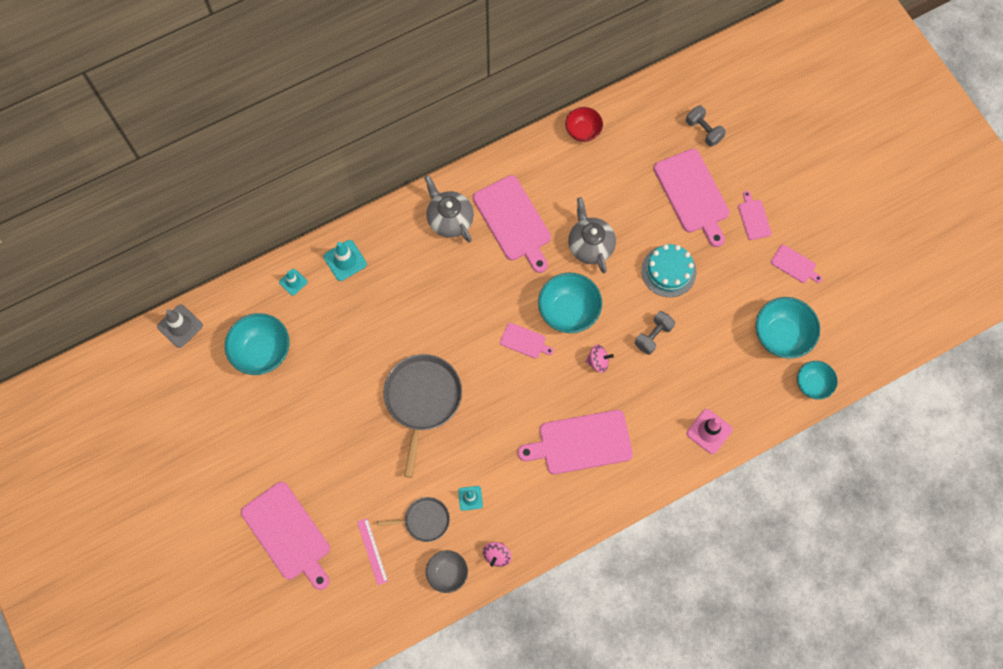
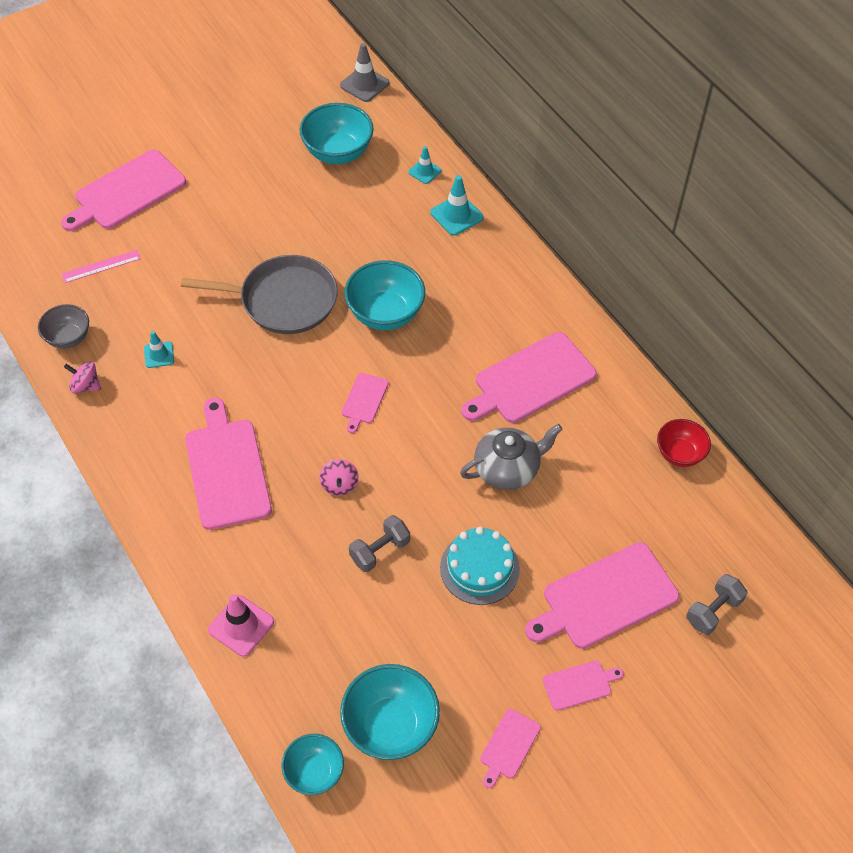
camera: 85 degrees right, 15 degrees down
(424, 520) = (134, 311): grey pan -> none
(449, 219) = (524, 312): grey teapot -> none
(568, 311) = (409, 447): turquoise bowl -> turquoise bowl (385, 314)
(653, 336) = (380, 551): grey dumbbell -> grey dumbbell turned 75 degrees counterclockwise

